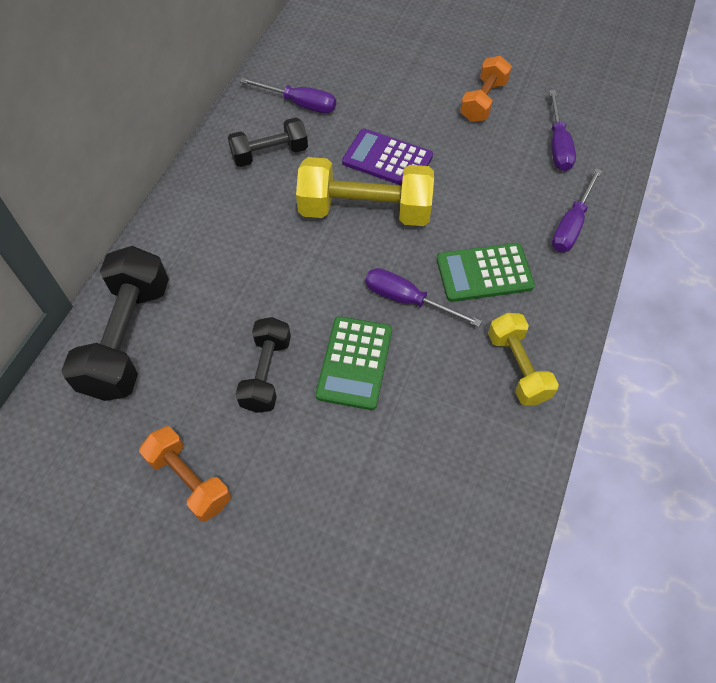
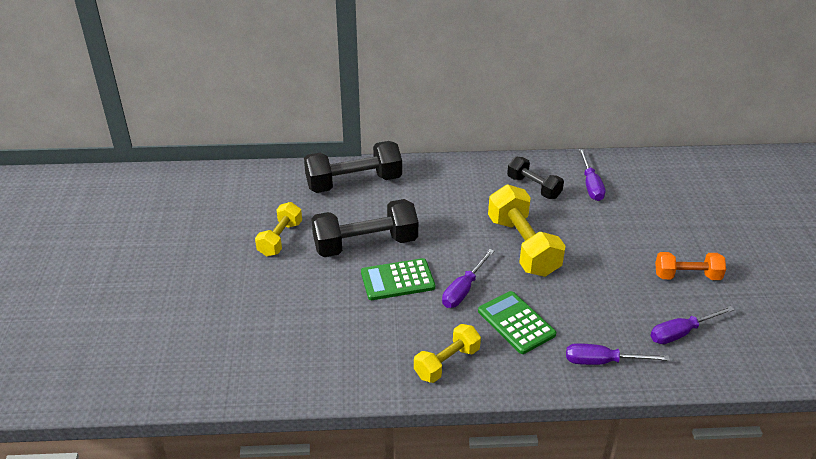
camera: 65 degrees right, 20 degrees down
(189, 480) = (280, 239): orange dumbbell -> yellow dumbbell
(266, 373) = (365, 244): black dumbbell -> black dumbbell, size x1.65
(387, 159) = (578, 242): purple calculator -> none
(407, 300) = (463, 290): purple screwdriver -> purple screwdriver turned 150 degrees counterclockwise

